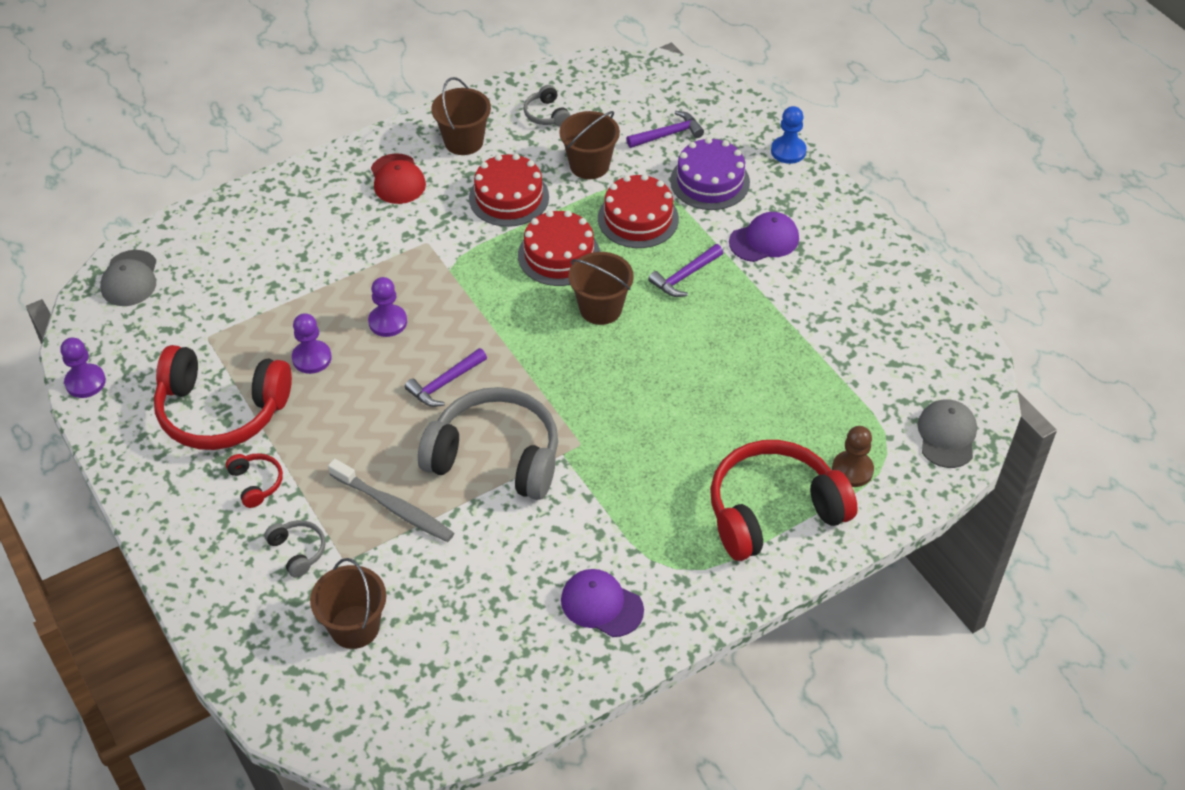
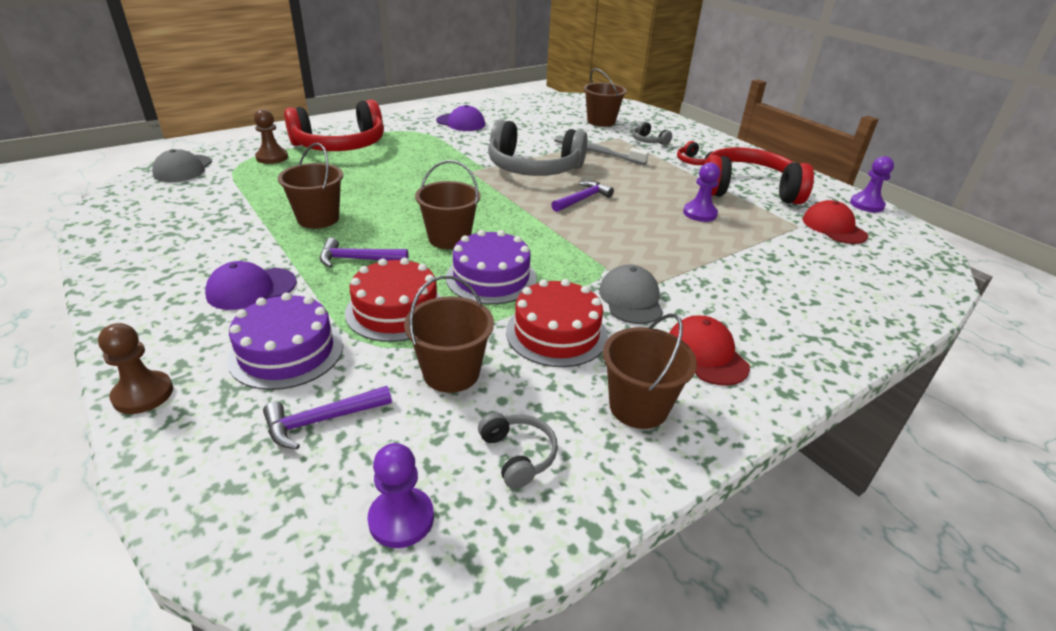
camera: 175 degrees right, 15 degrees down
(130, 279) = (913, 264): grey cap -> grey cap (631, 299)
(166, 336) = (833, 227): none -> red cap
(388, 322) = (647, 233): purple pawn -> purple pawn (401, 519)
(559, 255) = (491, 278): red cake -> purple cake
(685, 276) = (357, 259): purple hammer -> purple hammer turned 135 degrees counterclockwise
(743, 338) = (318, 218): none -> brown bucket
(788, 151) = (143, 394): blue pawn -> brown pawn

